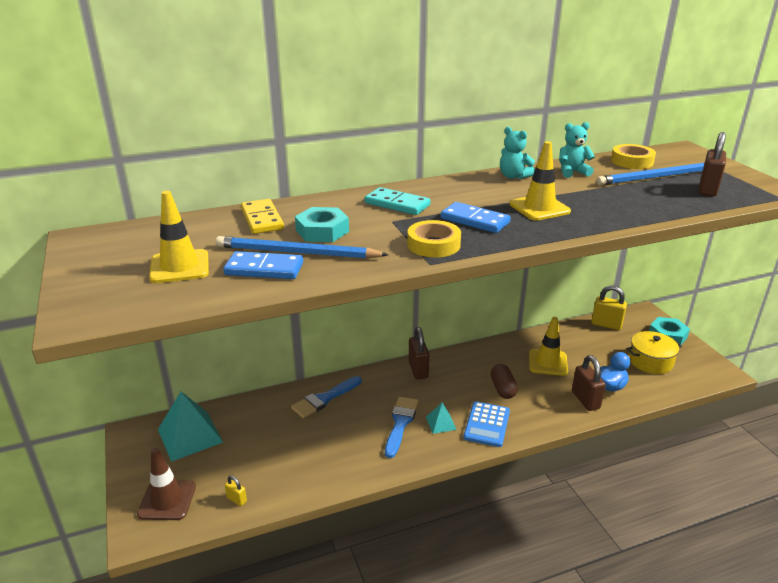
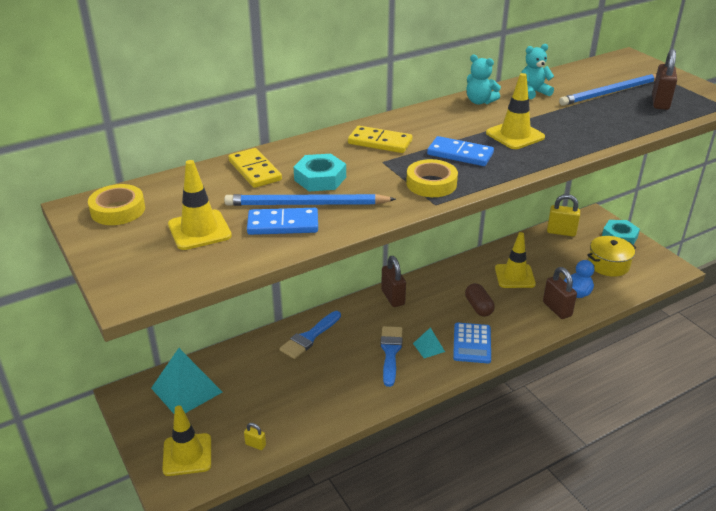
camera: 10 degrees left, 5 degrees up
(167, 500) = (187, 455): brown traffic cone -> yellow traffic cone
(397, 204) = (380, 142): turquoise domino -> yellow domino
(632, 161) = (584, 75): yellow tape -> yellow tape (118, 210)

